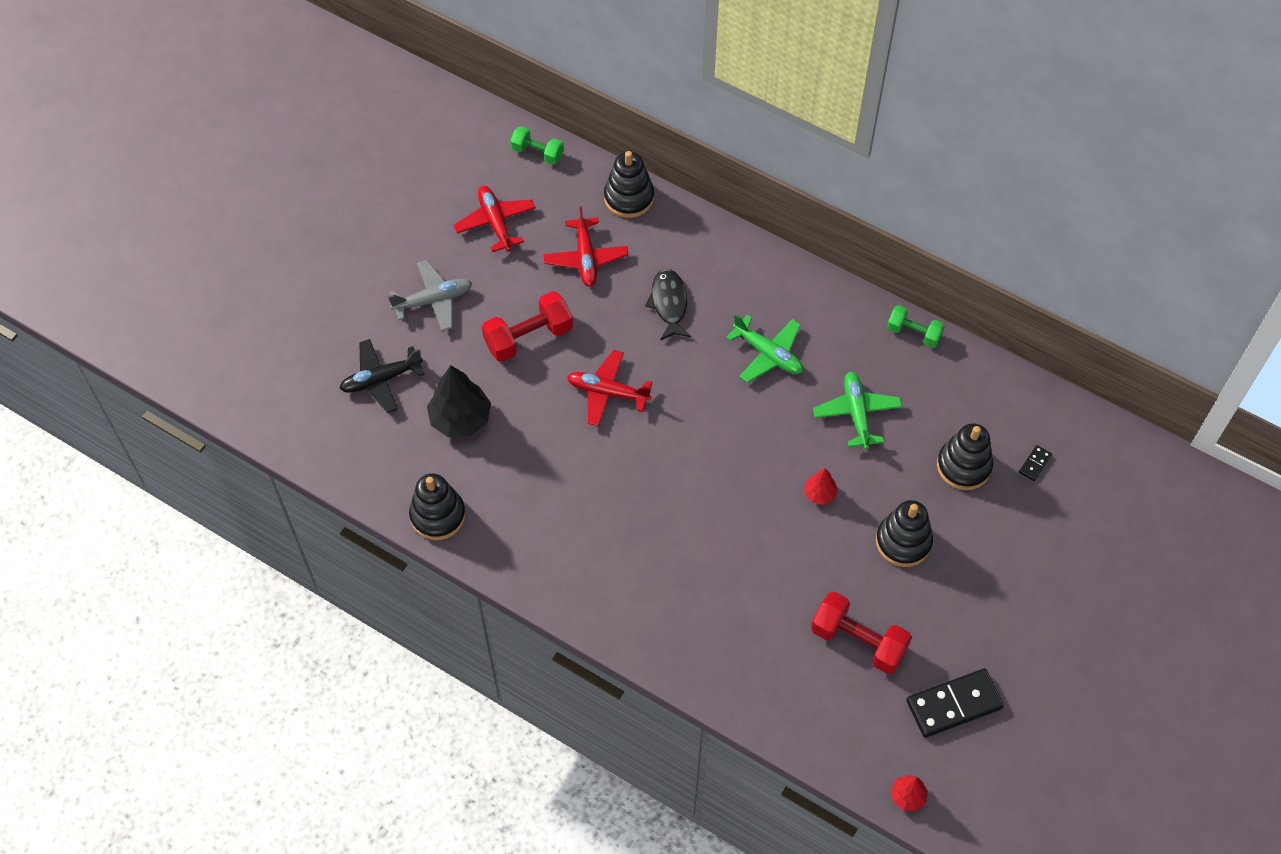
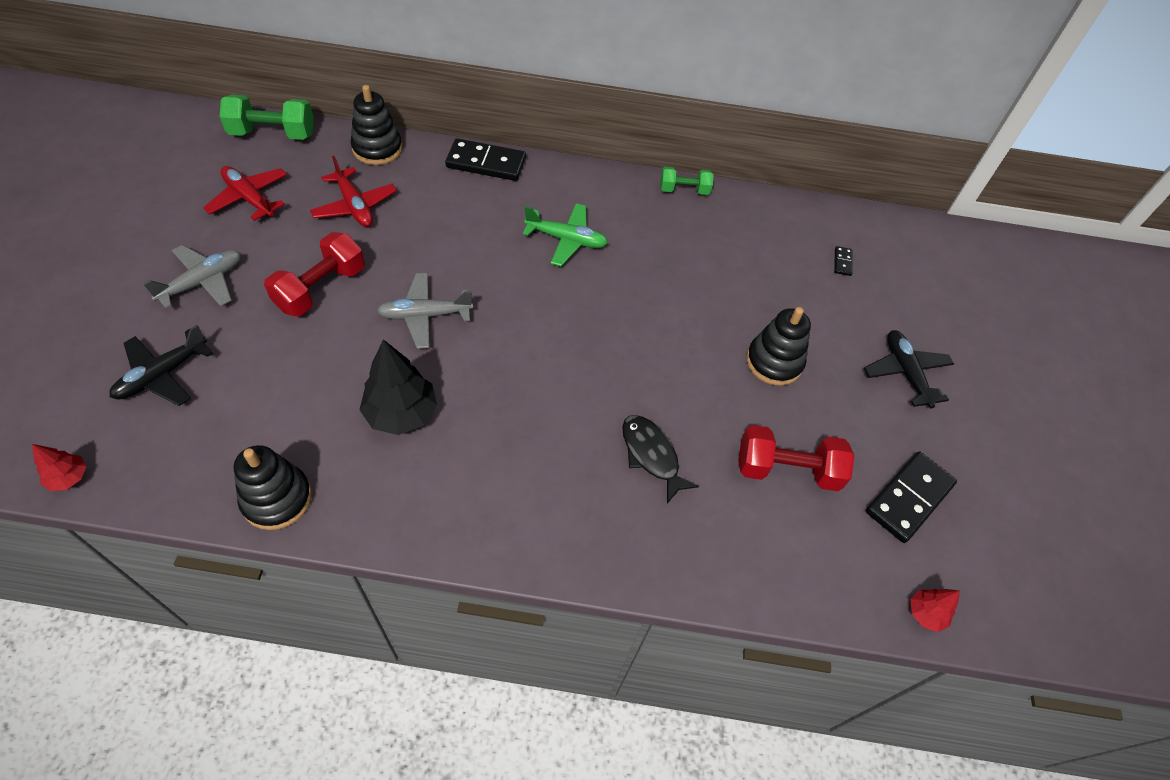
camera: 30 degrees left, 5 degrees down
(460, 419) = (271, 387): black tree -> black tree (401, 413)
(537, 153) = (273, 134): green dumbbell -> green dumbbell, size x1.61
(608, 392) = (425, 315): red plane -> grey plane
(669, 303) = (453, 223): black fish -> black fish (651, 455)
(727, 244) = (486, 163): none -> black domino
(819, 494) = (675, 344): red tree -> red tree (69, 477)
(856, 413) = (671, 266): green plane -> none
(963, 466) = (787, 281): black stacking toy -> none
(1026, 596) = (905, 373): none -> black plane

